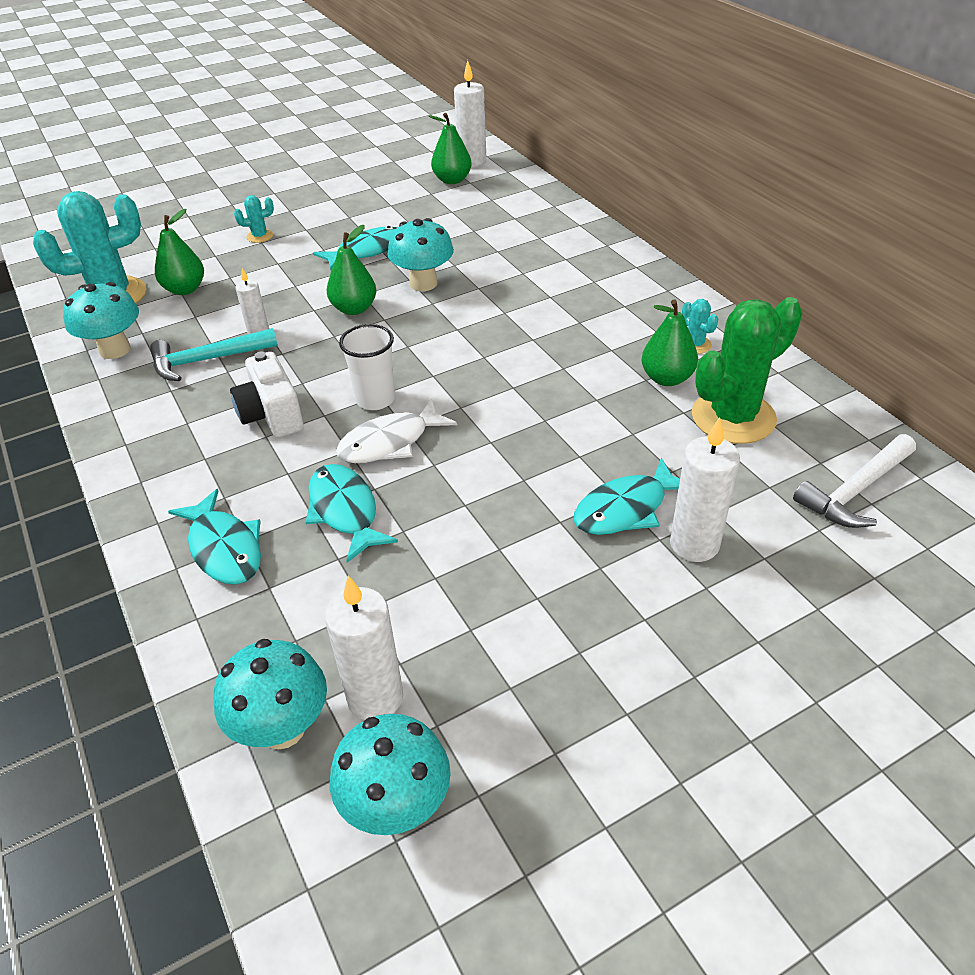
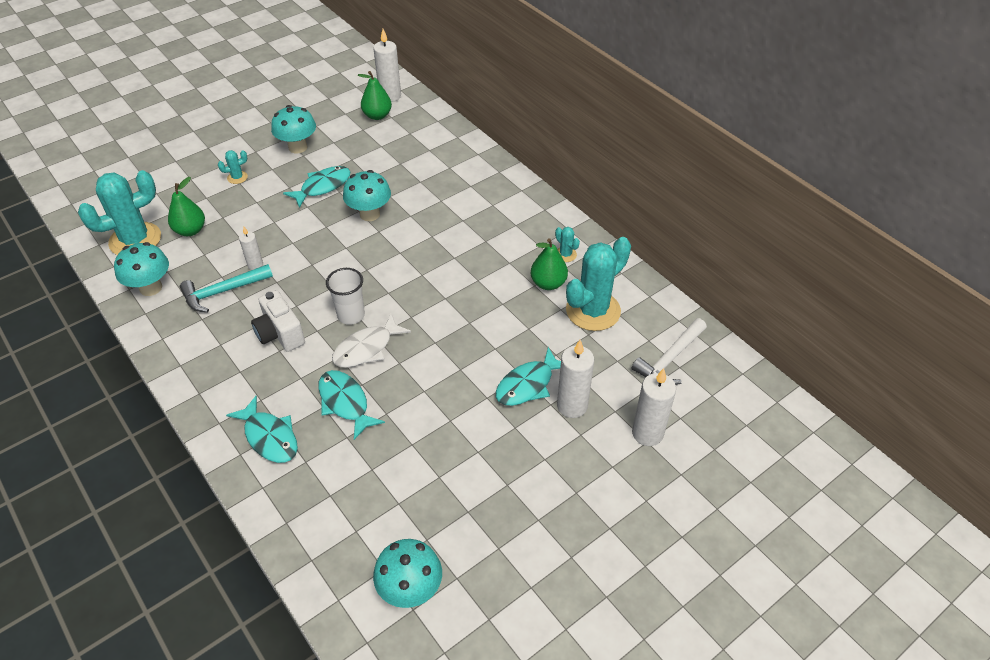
camera: 10 degrees left, 5 degrees up
(282, 728) = (333, 552): turquoise mushroom -> turquoise mushroom (298, 147)
(354, 309) = (322, 240): green pear -> none
(375, 697) = (387, 526): white candle -> white candle (647, 433)
(733, 417) = (593, 311): green cactus -> turquoise cactus

